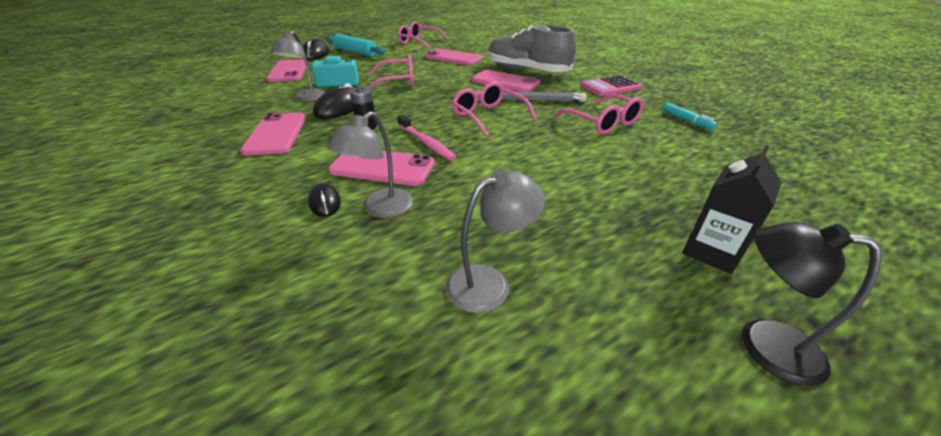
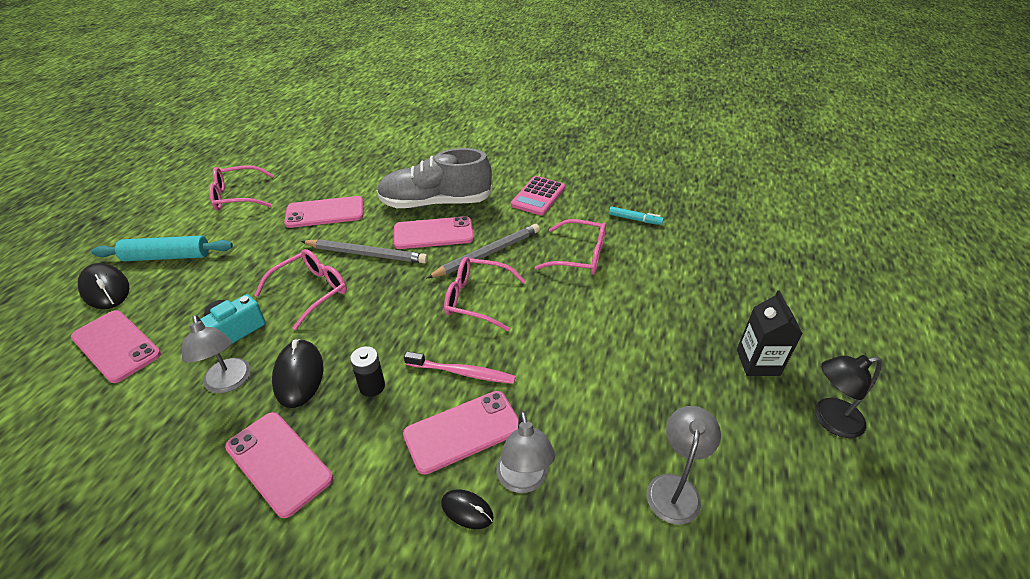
camera: 40 degrees left, 5 degrees up
(450, 78) = (366, 254): none -> grey pencil

